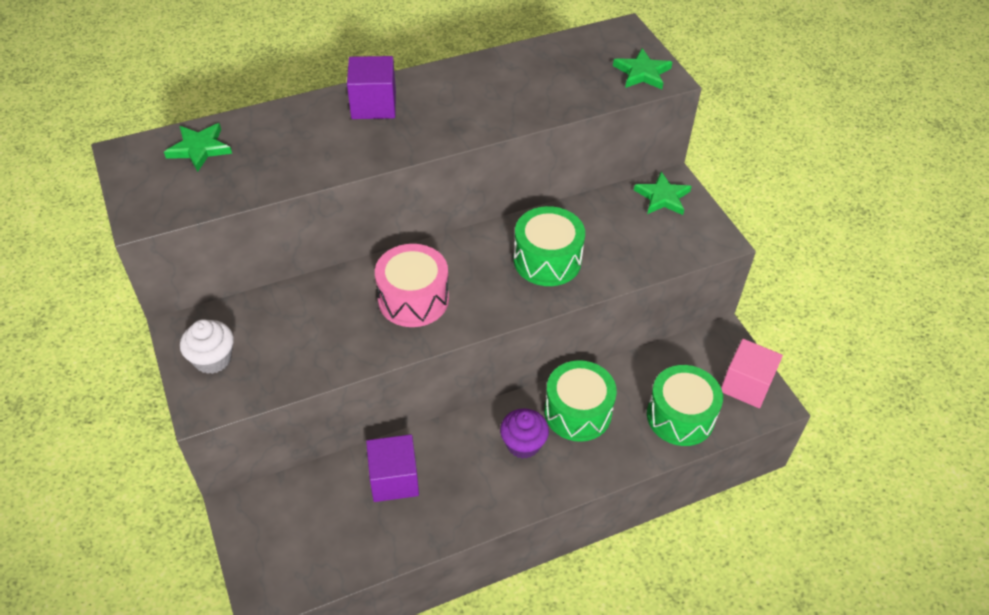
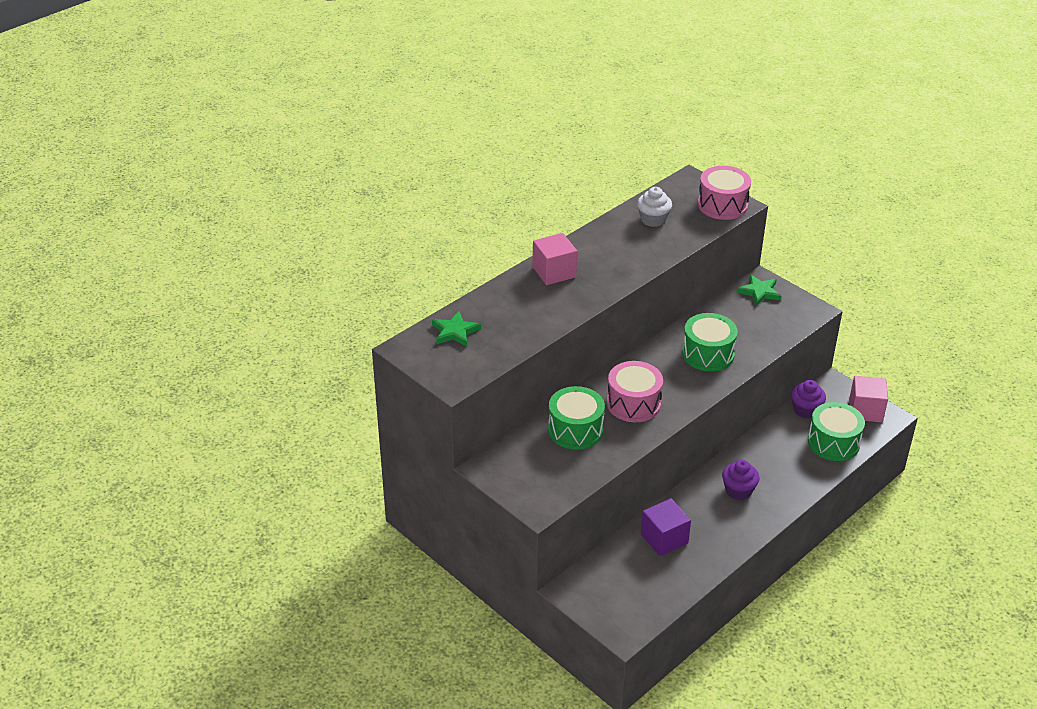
camera: 20 degrees left, 10 degrees down
(213, 359) = (522, 479): white cupcake -> white cupcake (653, 220)
(373, 105) = (554, 272): purple cube -> pink cube
(577, 412) = (763, 460): green drum -> green drum (575, 430)
(642, 73) = (722, 205): green star -> pink drum
(669, 361) = (805, 410): none -> purple cupcake

